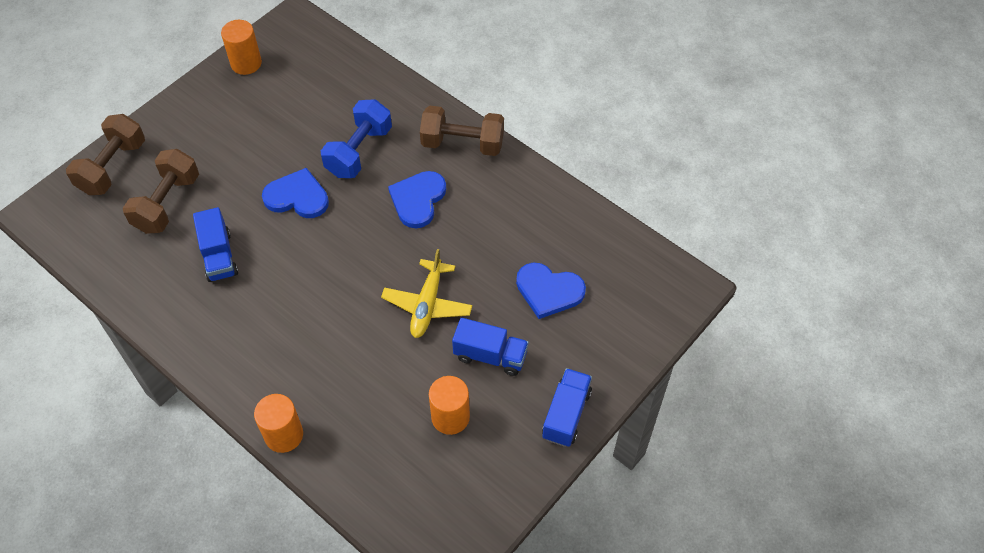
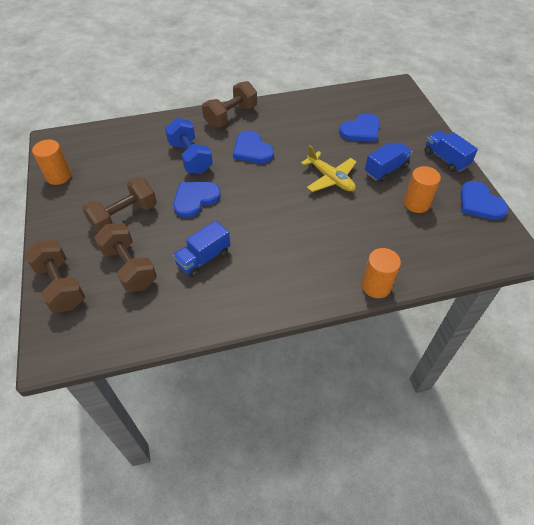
camera: 55 degrees left, 5 degrees down
(219, 256) = (203, 258): blue truck -> blue truck turned 120 degrees clockwise
(229, 154) = (124, 216): none -> brown dumbbell
(505, 490) = (480, 203): none -> blue heart

